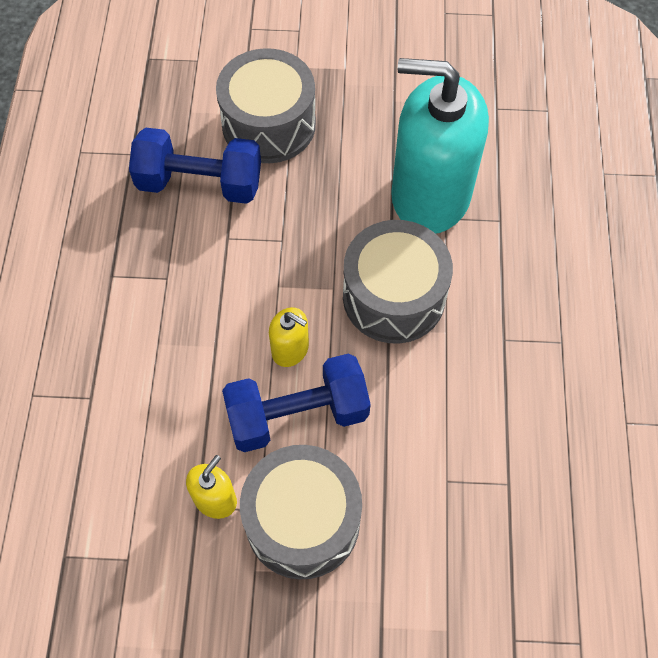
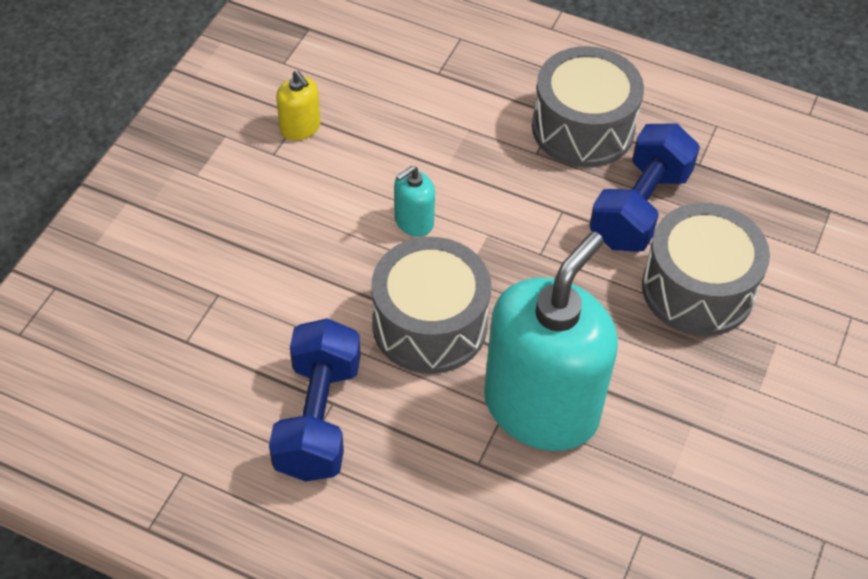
camera: 110 degrees right, 10 degrees down
(290, 349) = (413, 221): yellow soap dispenser -> turquoise soap dispenser
(297, 414) = (345, 206): blue dumbbell -> blue dumbbell (318, 418)
(302, 521) = (246, 178): grey drum -> grey drum (583, 128)

